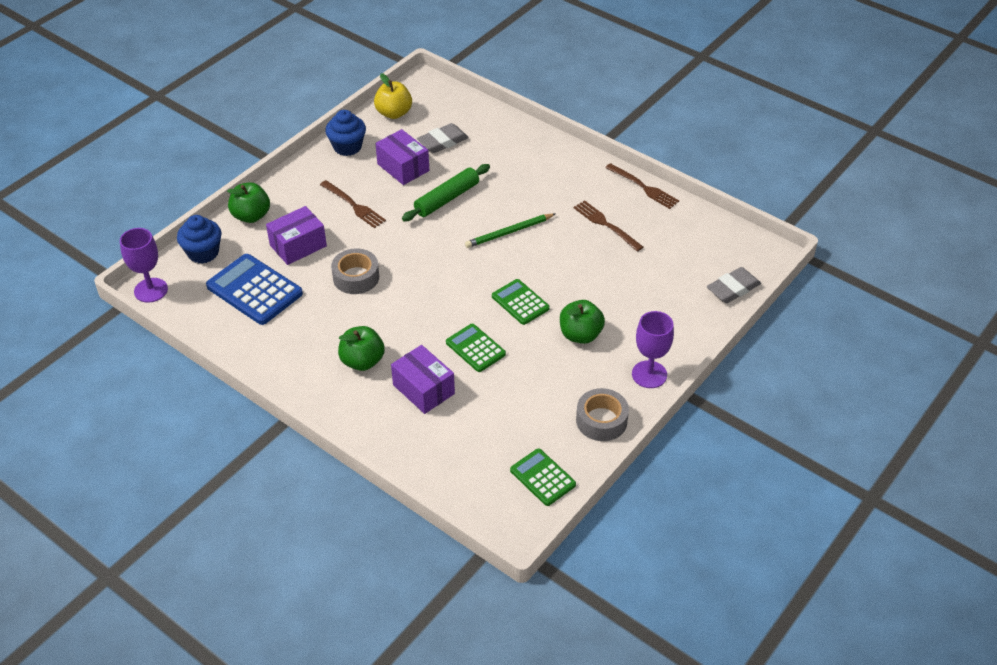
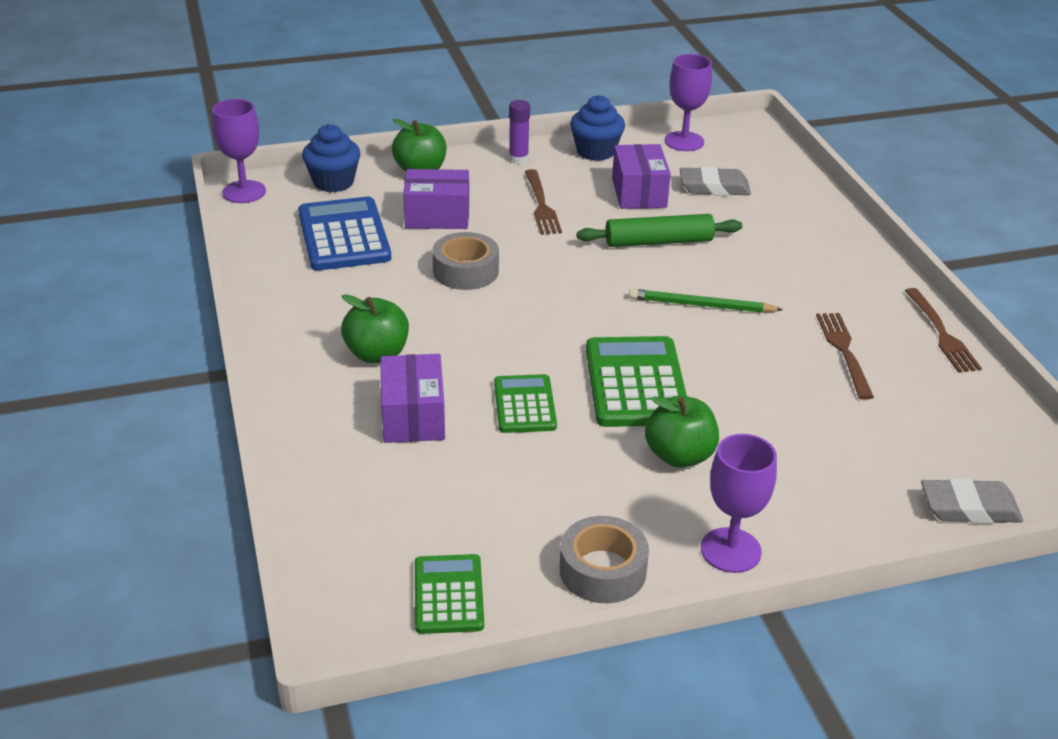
camera: 35 degrees right, 10 degrees down
(305, 176) = (518, 159): none -> purple glue stick
(394, 113) = (684, 141): yellow apple -> purple goblet
(520, 302) = (636, 383): green calculator -> green calculator, size x1.64

